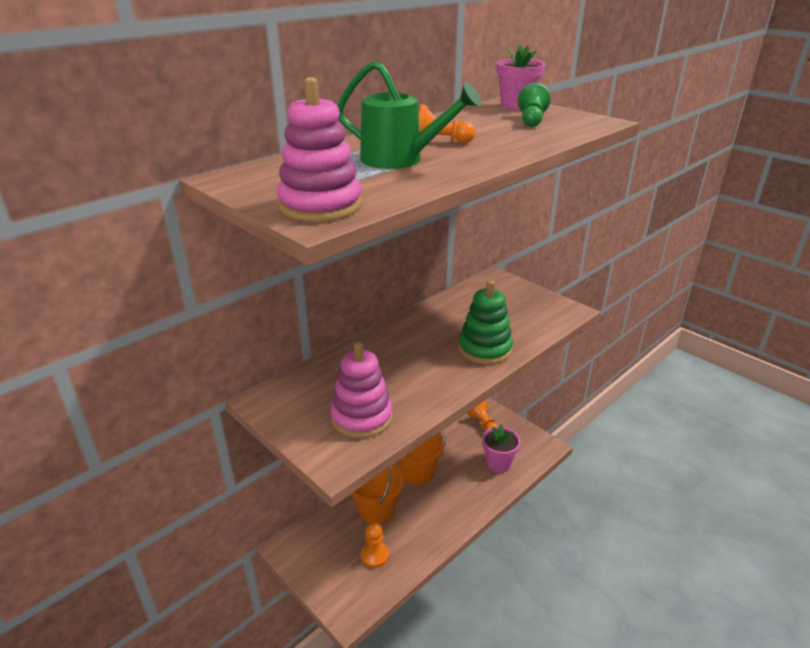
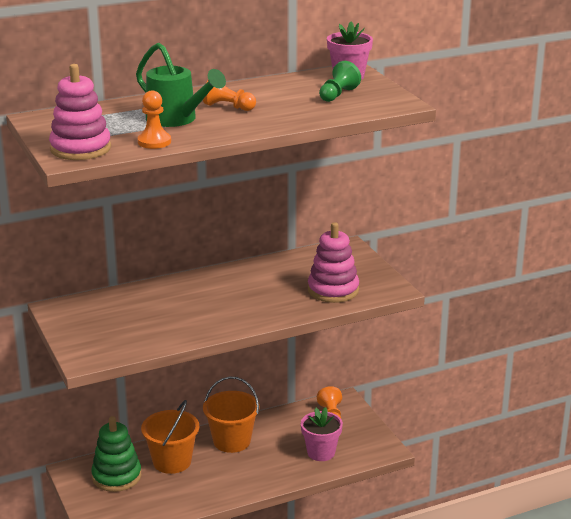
camera: 20 degrees right, 5 degrees down
(362, 417) = (126, 335): pink stacking toy -> pink stacking toy (333, 290)
(374, 555) = (148, 495): orange pawn -> orange pawn (154, 142)
(485, 349) = (276, 306): green stacking toy -> green stacking toy (116, 476)

